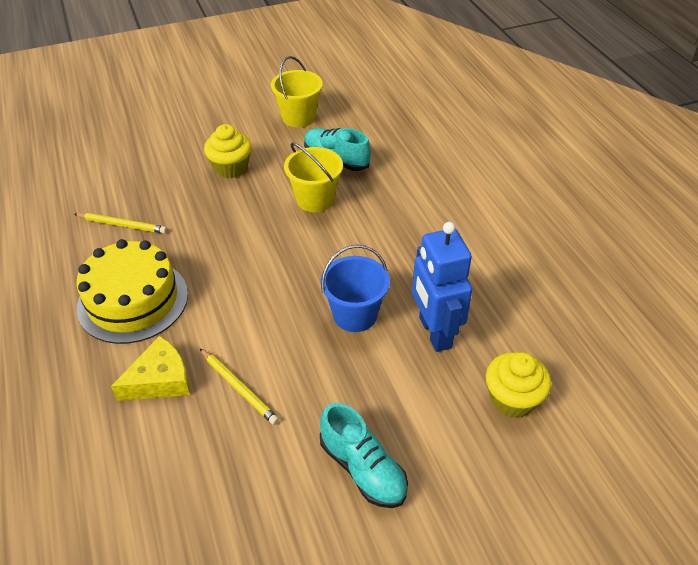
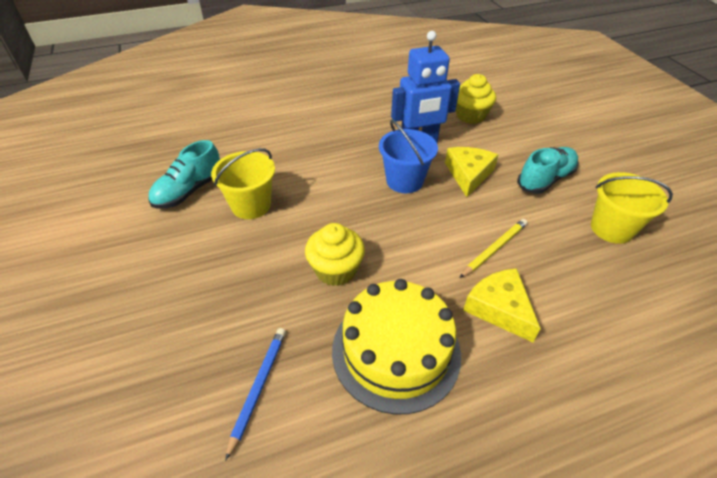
camera: 90 degrees left, 0 degrees up
(122, 225) = (258, 388): yellow pencil -> blue pencil
(231, 168) = (172, 278): yellow cupcake -> yellow cupcake (335, 270)
(298, 117) = (95, 221): yellow bucket -> yellow bucket (611, 228)
(370, 379) = (468, 174): none -> yellow cheese

